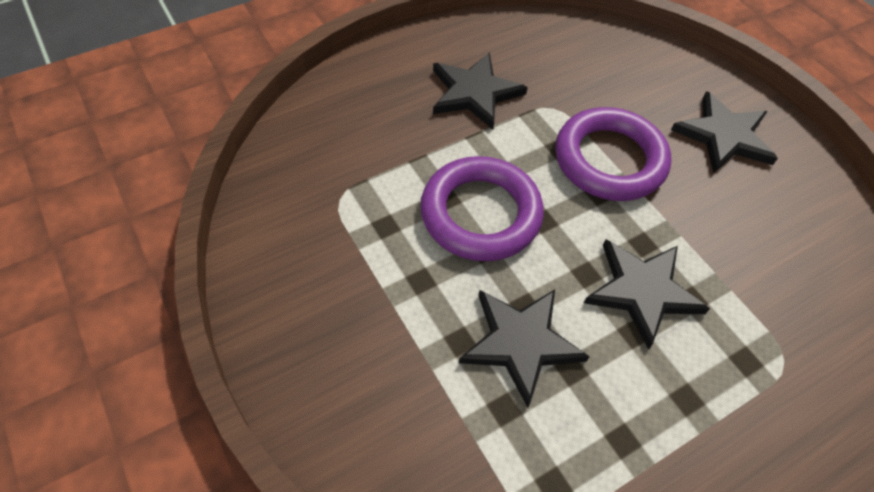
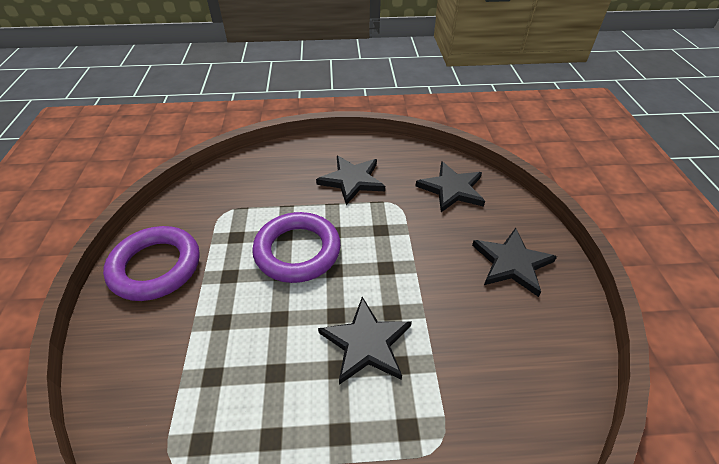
camera: 30 degrees right, 10 degrees down
(520, 342) = (257, 339): black star -> black star (452, 189)
(609, 160) = (410, 249): purple ring -> purple ring (156, 267)

